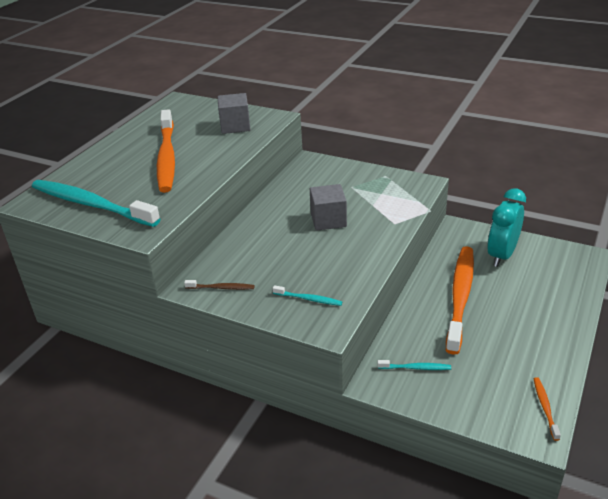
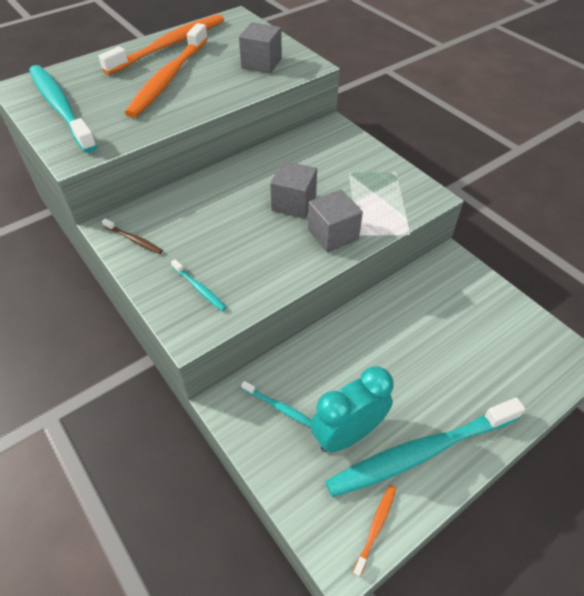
camera: 25 degrees right, 15 degrees up
(377, 229) = (333, 234): none -> grey cube
(460, 296) = (390, 344): orange toothbrush -> orange toothbrush (170, 45)
(501, 255) = (474, 314): turquoise clock -> turquoise clock (347, 434)
(536, 352) = (419, 452): none -> turquoise toothbrush

